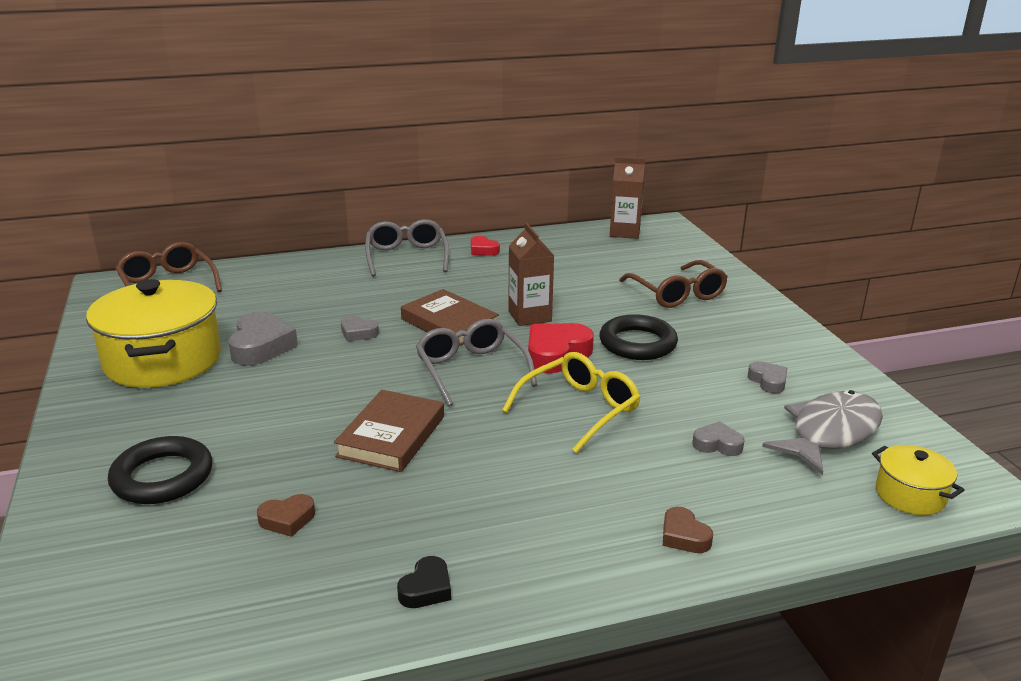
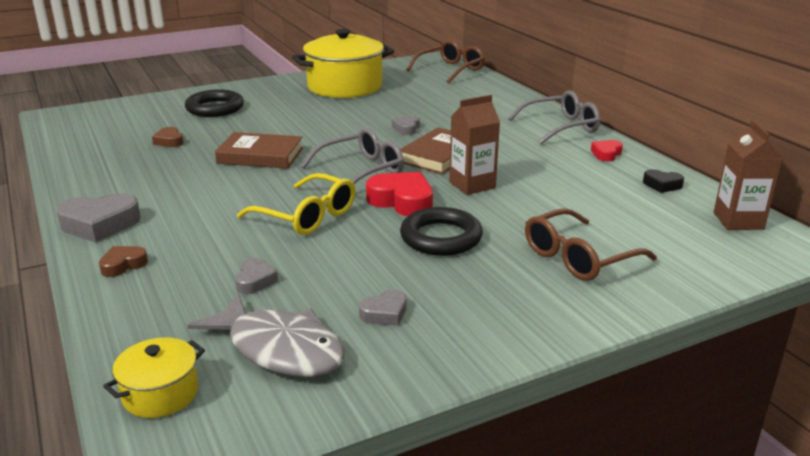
camera: 80 degrees right, 0 degrees up
(261, 346) = (373, 105): grey heart -> grey heart (100, 224)
(426, 589) = (93, 183): black heart -> black heart (662, 185)

